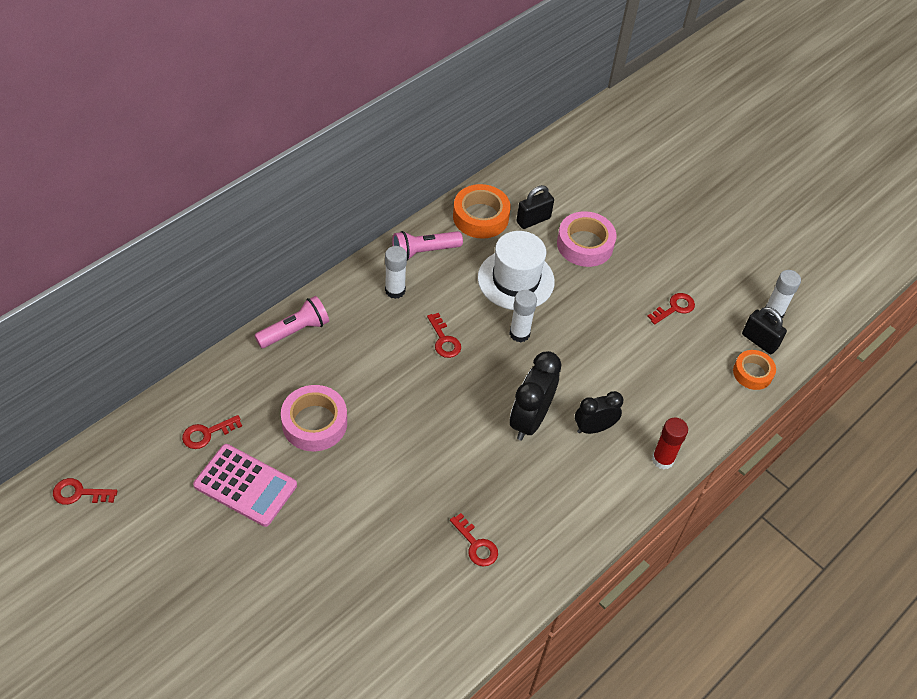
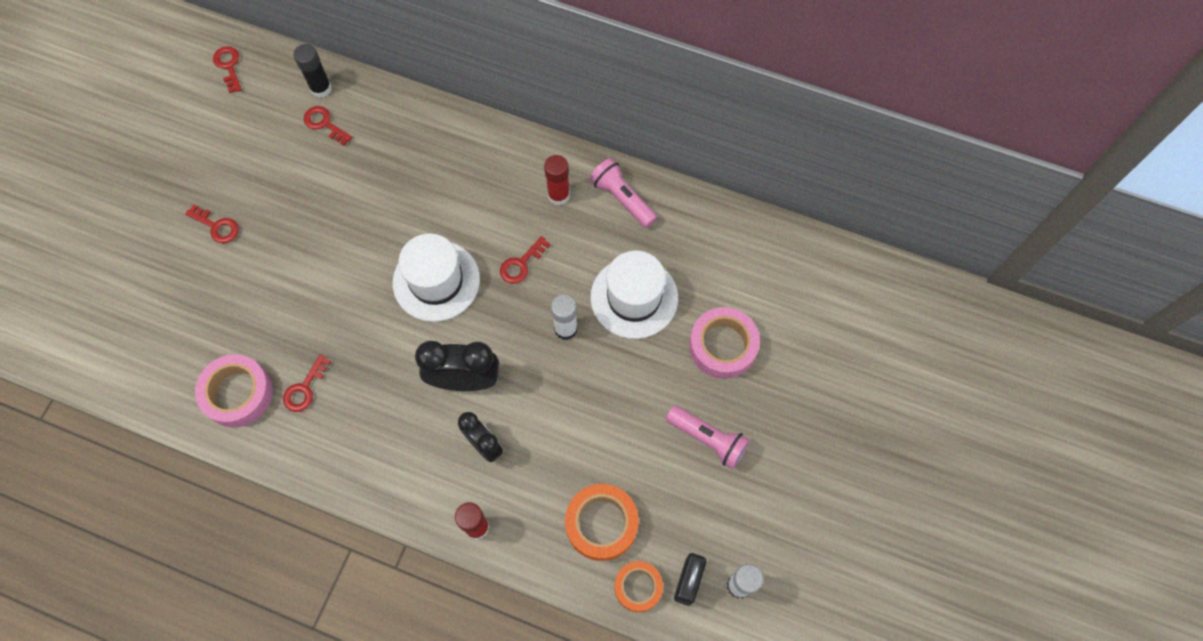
camera: 70 degrees right, 15 degrees up
(165, 423) = (321, 88): none -> black glue stick
(245, 485) = (287, 177): pink calculator -> none
(295, 331) = (466, 136): pink flashlight -> pink flashlight (708, 439)
(314, 423) = (373, 199): pink tape -> pink tape (238, 393)
(395, 290) = (558, 195): white glue stick -> red glue stick
(425, 405) = (436, 281): none -> white hat
(480, 217) = (700, 230): orange tape -> orange tape (601, 524)
(533, 220) = (726, 281): black padlock -> none
(674, 308) = (685, 471): red key -> red key (217, 226)

